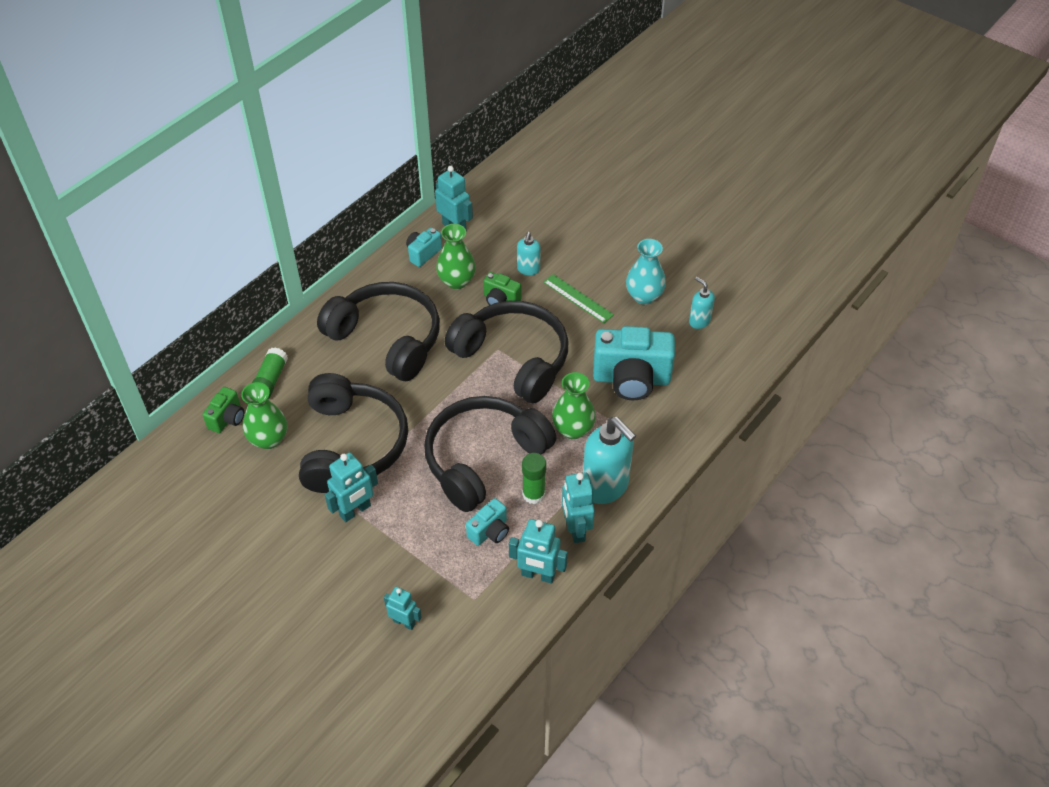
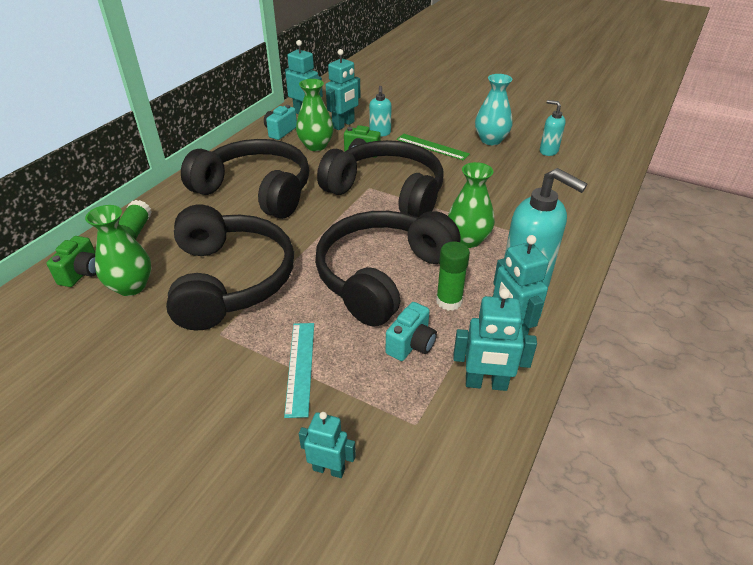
camera: 10 degrees left, 10 degrees down
(355, 511) = (242, 344): turquoise robot -> turquoise robot (343, 125)
(397, 538) = (300, 367): none -> turquoise ruler
(631, 379) = (508, 195): turquoise camera -> none

